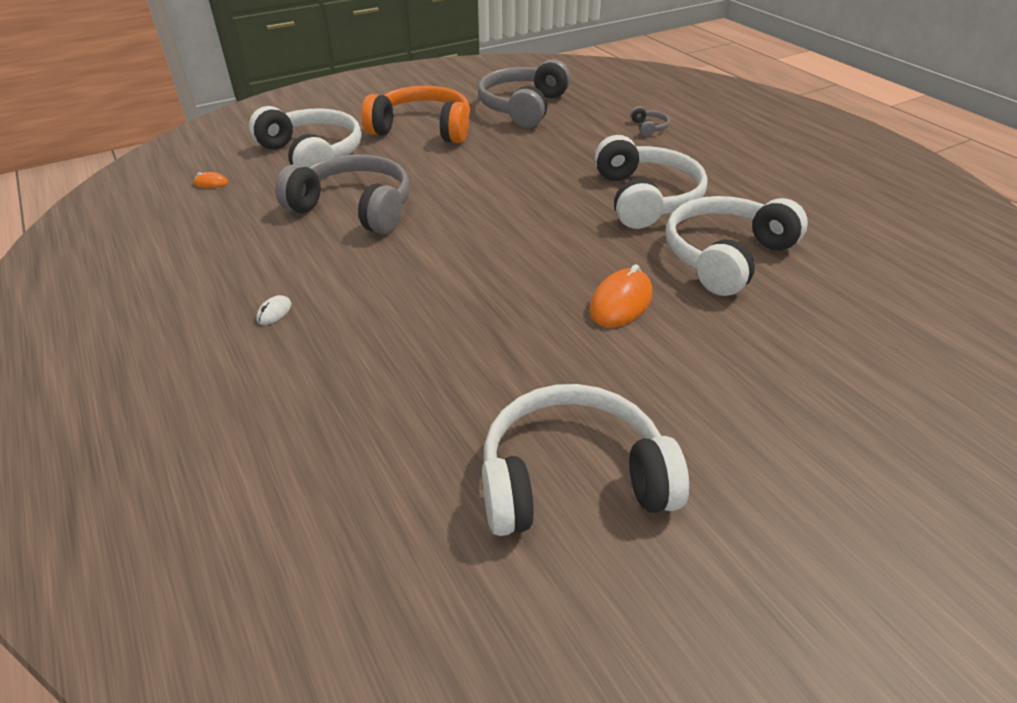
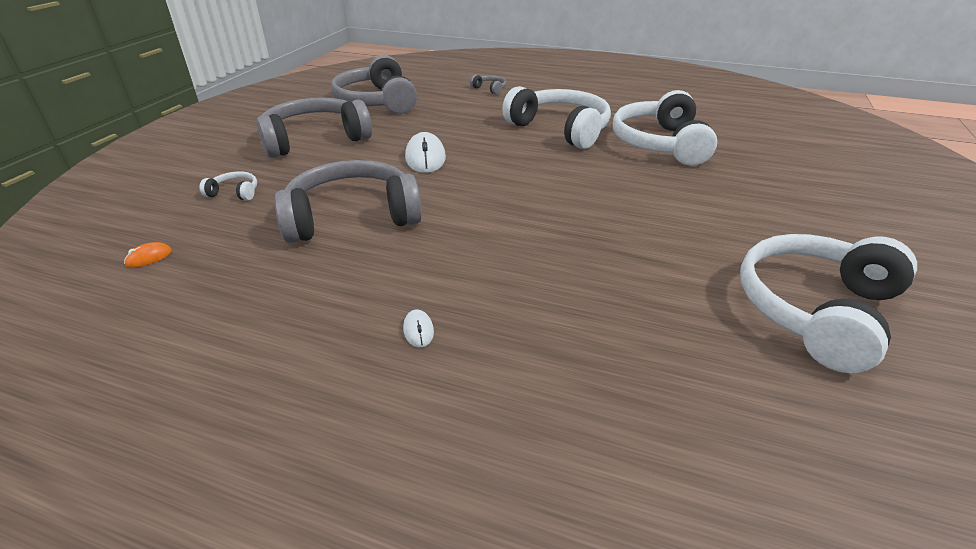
camera: 40 degrees left, 5 degrees down
(312, 155) = (234, 193): white headphones -> white headphones, size x0.40
(423, 129) = (315, 140): orange headphones -> grey headphones
(479, 179) = (425, 158): none -> white mouse
(620, 303) = (654, 194): orange mouse -> none

